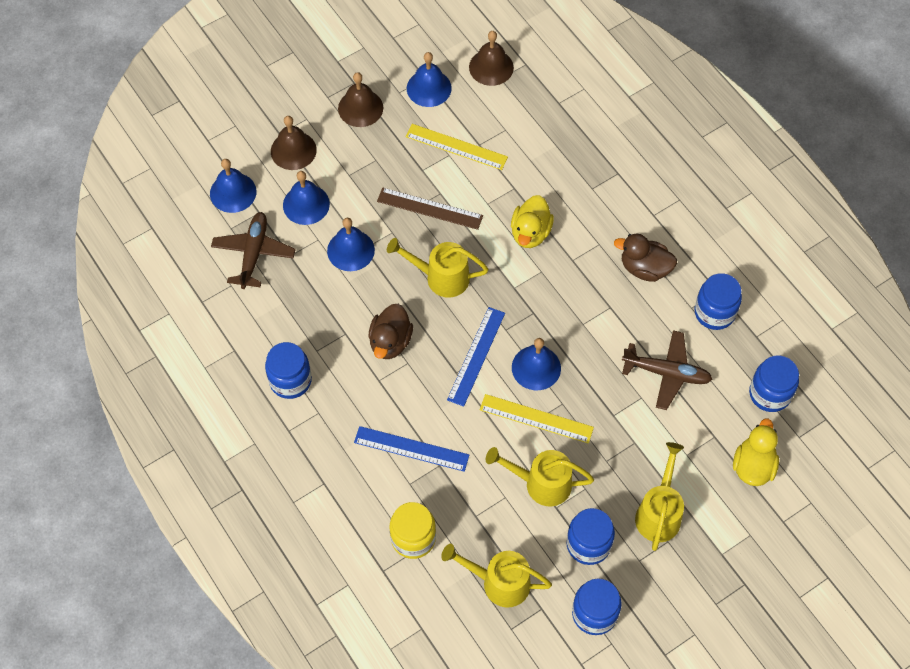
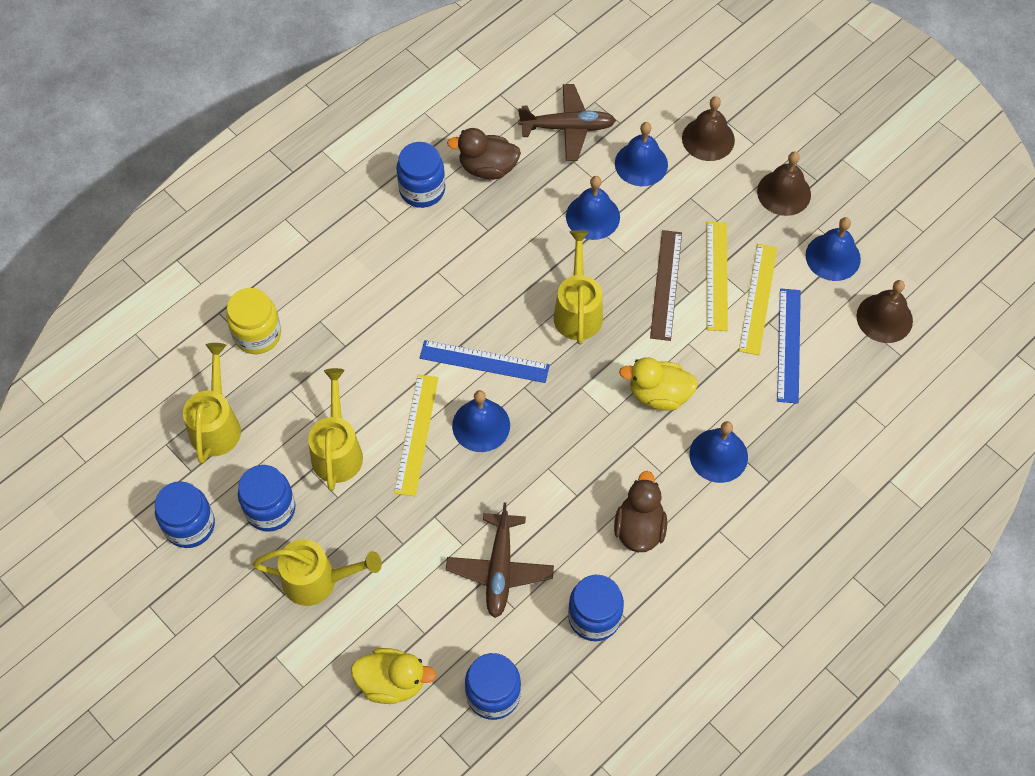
camera: 80 degrees right, 0 degrees up
(233, 192) = (639, 94): blue bell -> blue bell (718, 455)
(390, 342) = (486, 274): brown duck -> brown duck (487, 168)
(411, 449) = (360, 316): blue ruler -> blue ruler (788, 345)
(429, 171) = (716, 275): none -> yellow ruler

